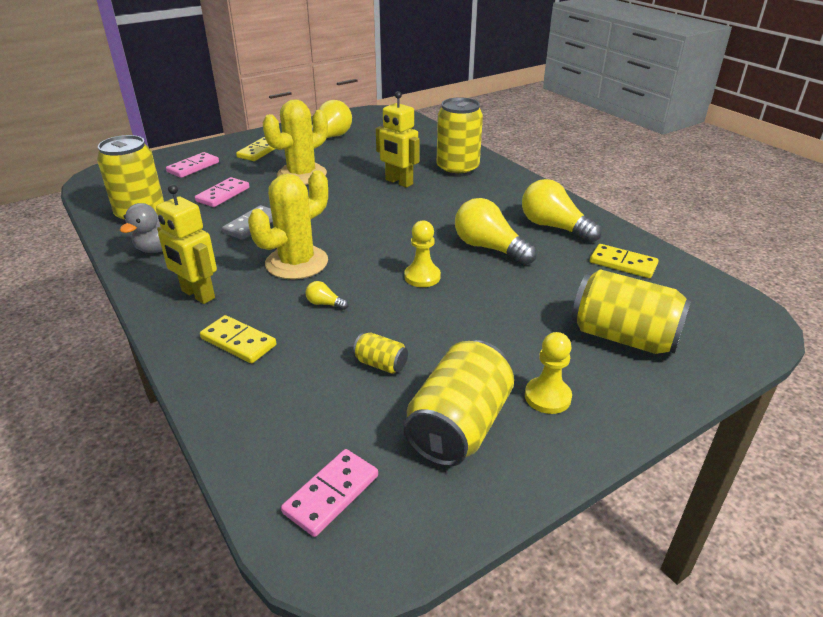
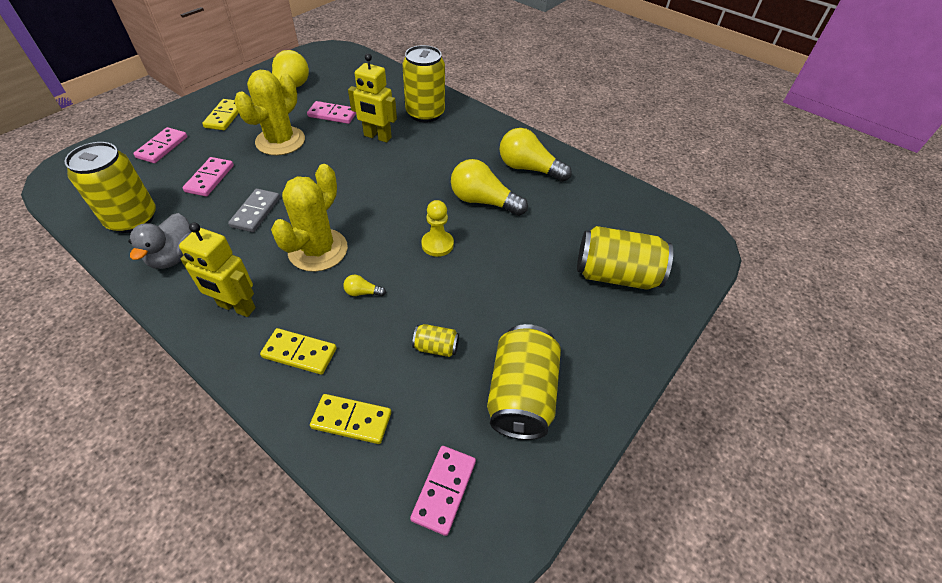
camera: 20 degrees left, 15 degrees up
(361, 160) = (332, 114): none -> pink domino
(547, 397) = (578, 348): yellow pawn -> none
(623, 263) = (594, 199): yellow domino -> yellow domino (352, 420)

